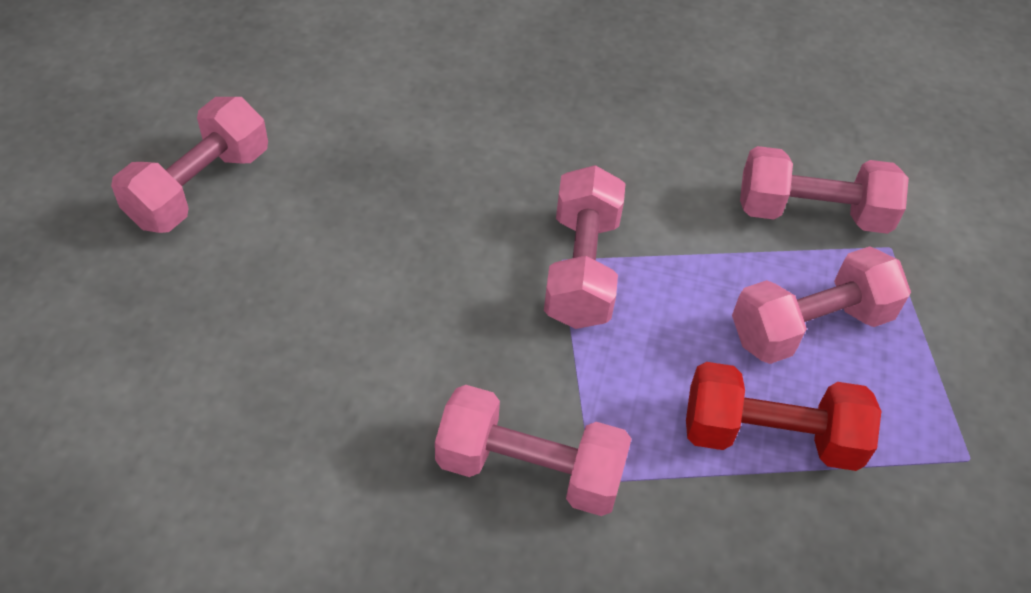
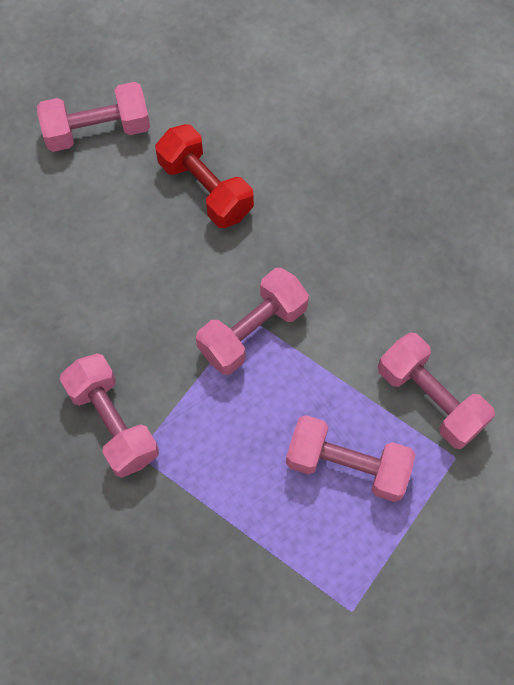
camera: 45 degrees right, 15 degrees up
(770, 436) = (254, 507): red dumbbell -> red dumbbell (205, 188)

